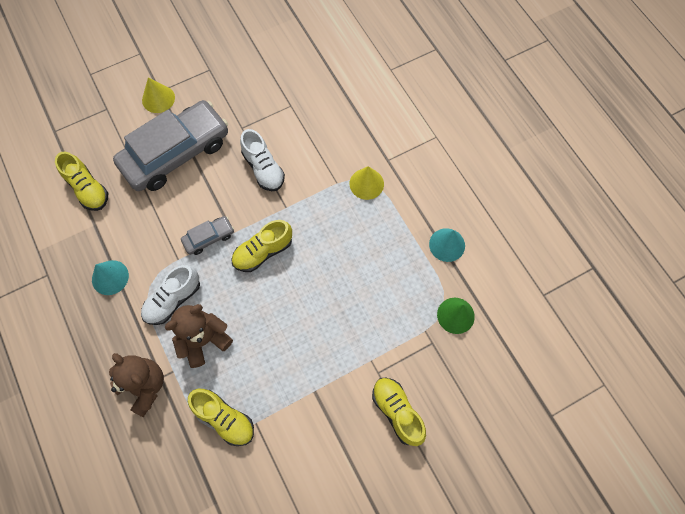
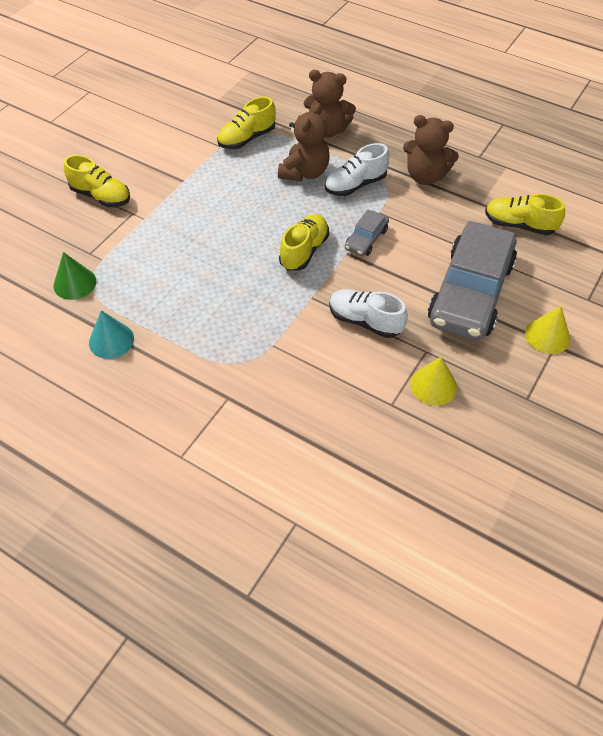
camera: 150 degrees right, 15 degrees down
(110, 277) = (425, 176): turquoise cone -> brown teddy bear
(173, 300) = (355, 185): white shoe -> white shoe turned 135 degrees counterclockwise
(224, 418) = (247, 138): yellow shoe -> yellow shoe turned 45 degrees counterclockwise
(366, 184) = (238, 359): yellow cone -> yellow cone (433, 385)

